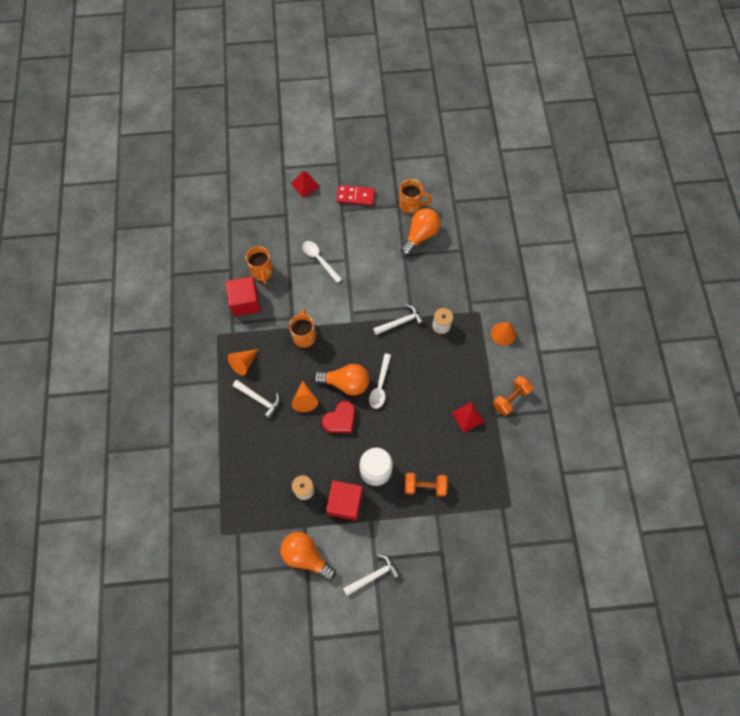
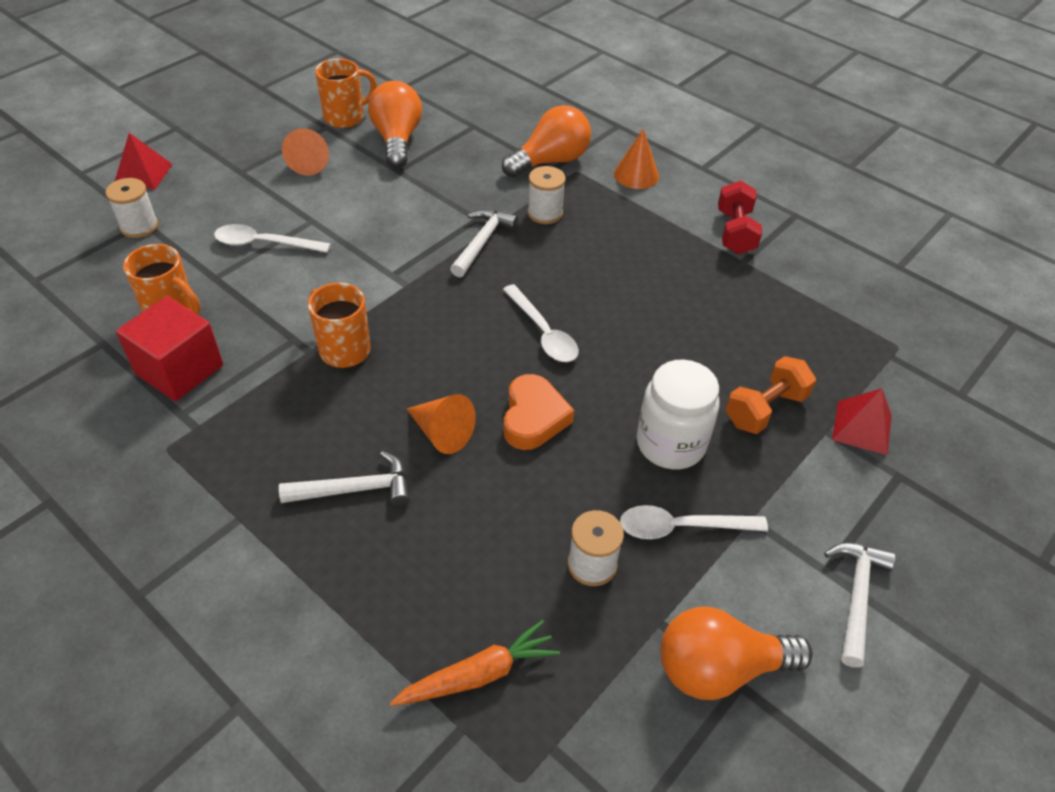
camera: 45 degrees left, 20 degrees down
(238, 494) = (478, 675): none -> orange carrot
(243, 363) = (267, 457): orange cone -> orange cone (310, 162)
(283, 216) = (139, 226): none -> white spool
(340, 420) = (533, 418): red heart -> orange heart
(345, 503) = (681, 527): red cube -> white spoon
(346, 383) = (485, 364): orange light bulb -> orange light bulb (550, 161)
(355, 196) = (246, 147): red domino -> none
(468, 417) = (710, 287): red pyramid -> red pyramid (862, 427)
(510, 399) = (735, 232): orange dumbbell -> red dumbbell

